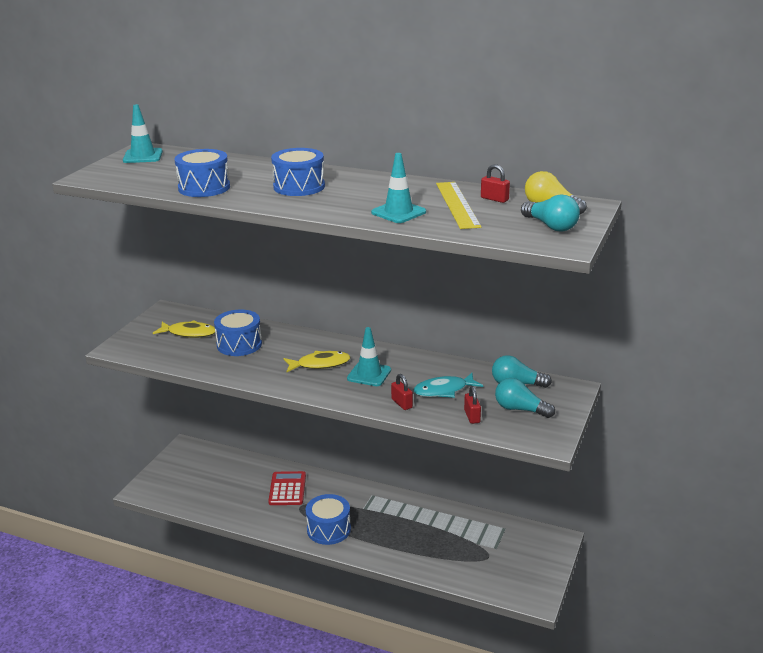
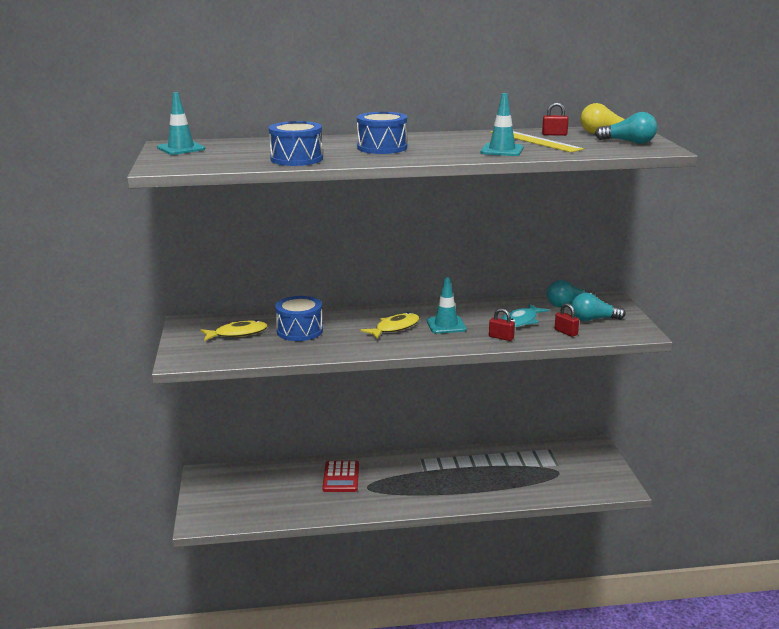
camera: 30 degrees left, 5 degrees down
(287, 489) = (341, 477): red calculator -> red calculator turned 150 degrees counterclockwise
(328, 529) = (411, 495): blue drum -> none

